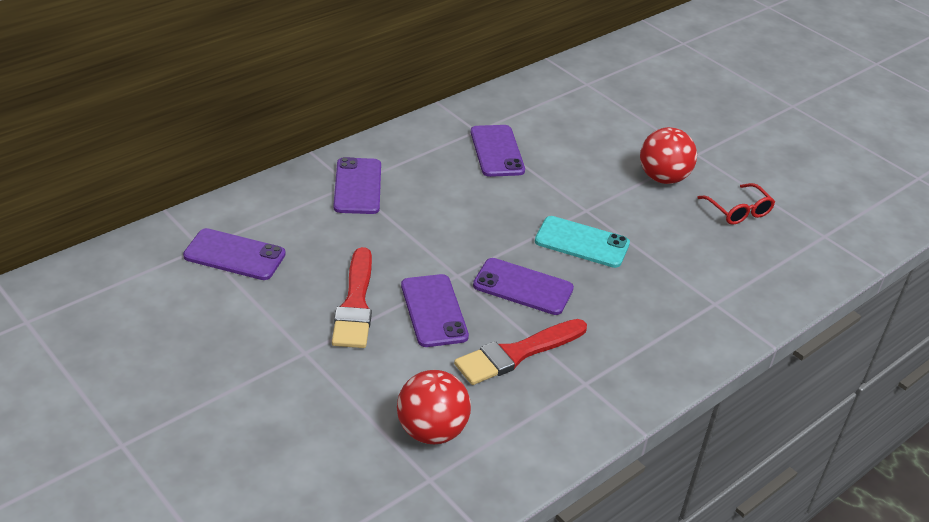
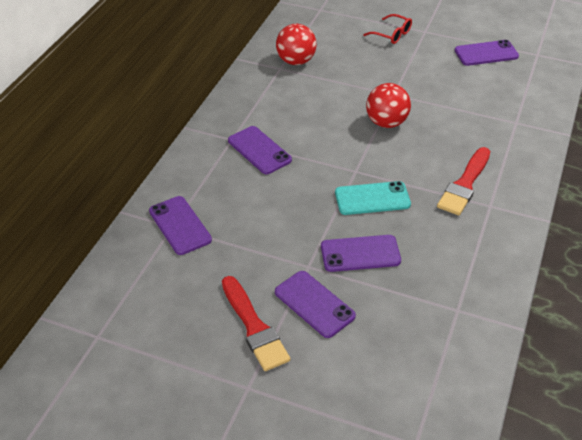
camera: 25 degrees left, 5 degrees up
(234, 255) = (129, 331): purple phone -> purple phone (486, 53)
(431, 431) = (387, 404): red ball -> red ball (296, 61)
(517, 353) = (396, 310): red brush -> red brush (464, 184)
(738, 211) = (452, 127): red glasses -> red glasses (392, 34)

